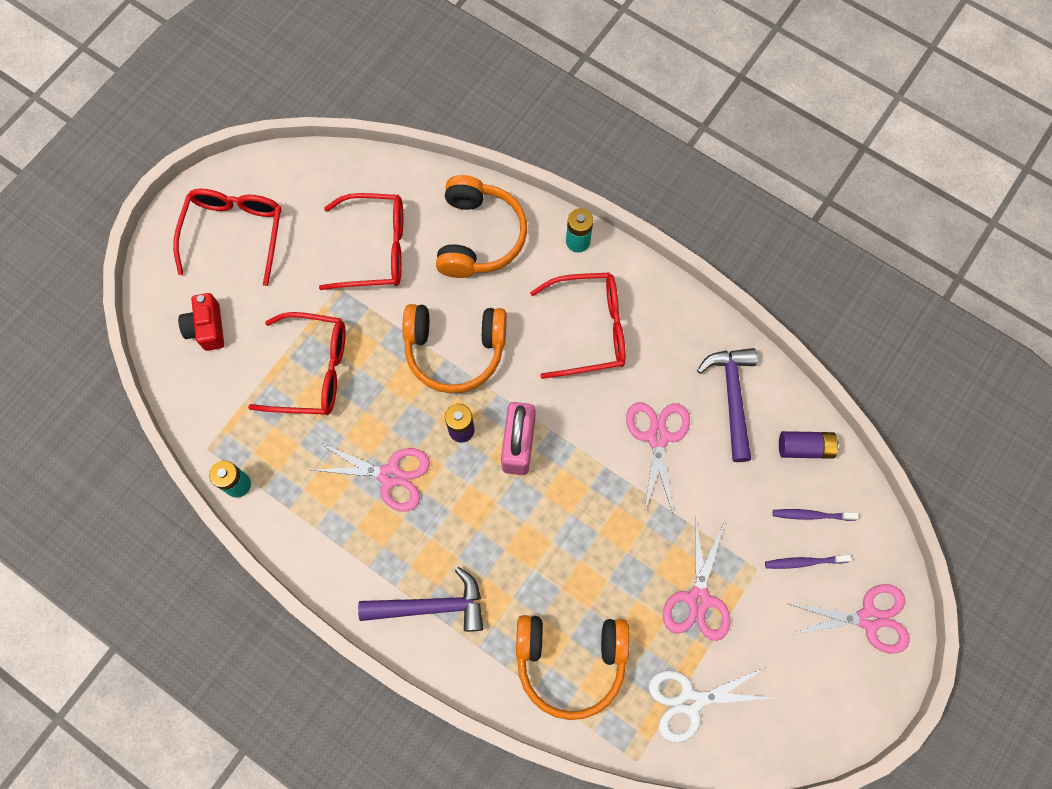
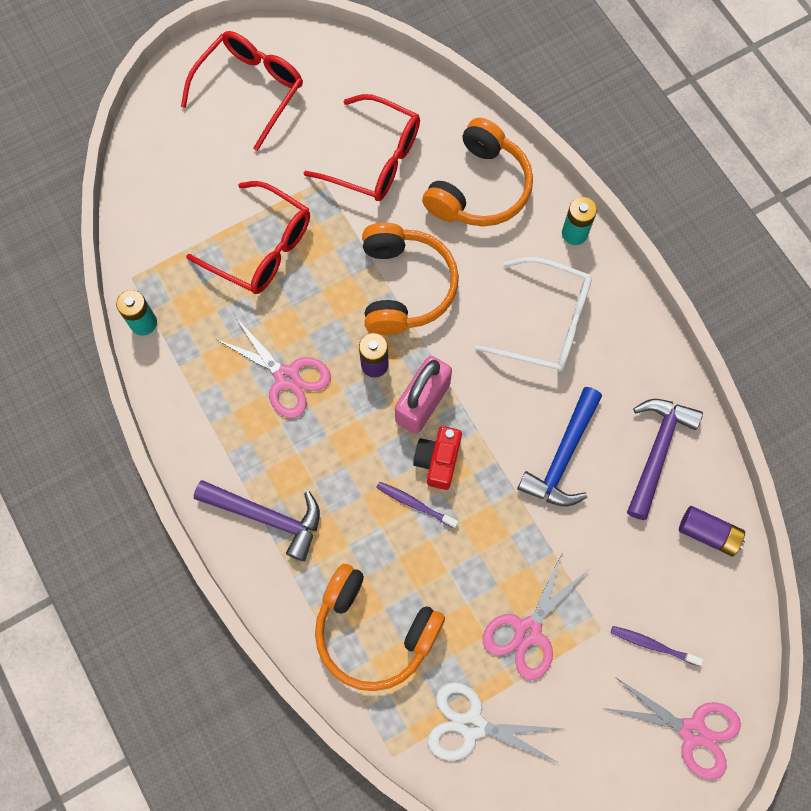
camera: 25 degrees right, 0 degrees up
(207, 328) = (184, 167): red camera -> red camera (438, 460)
(455, 350) = (404, 287): orange headphones -> orange headphones turned 120 degrees counterclockwise
(590, 329) = (545, 323): red glasses -> white glasses
(658, 437) = (563, 456): pink scissors -> blue hammer
(811, 515) = (683, 603): purple toothbrush -> purple toothbrush (415, 504)

